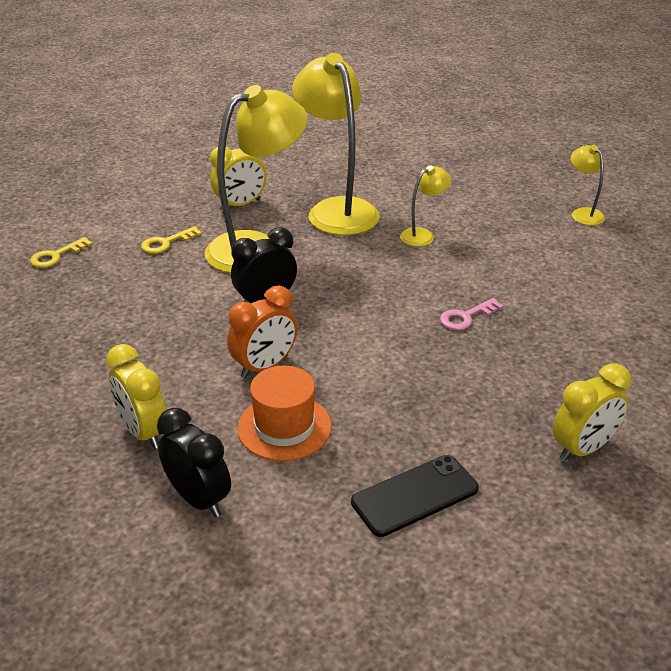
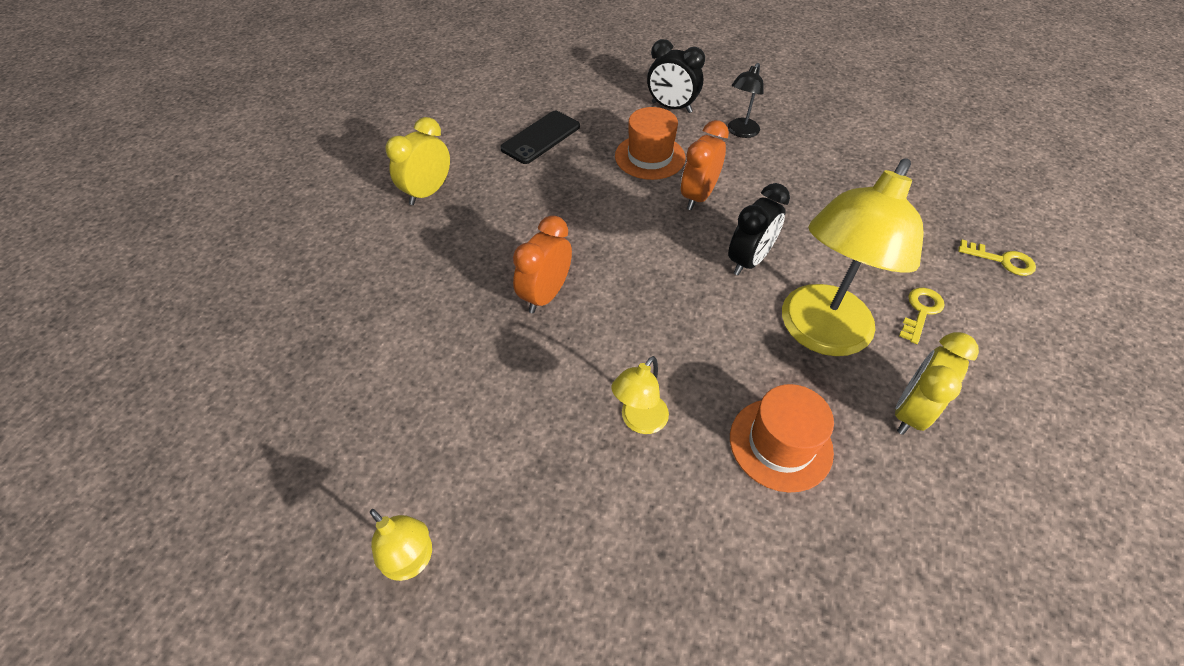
camera: 160 degrees right, 15 degrees up
(56, 256) = (1002, 260): yellow key -> yellow key turned 90 degrees clockwise
(143, 432) = (740, 132): yellow clock -> black lamp
(337, 209) = (780, 444): yellow lamp -> orange hat
(466, 317) = (545, 295): pink key -> orange clock

